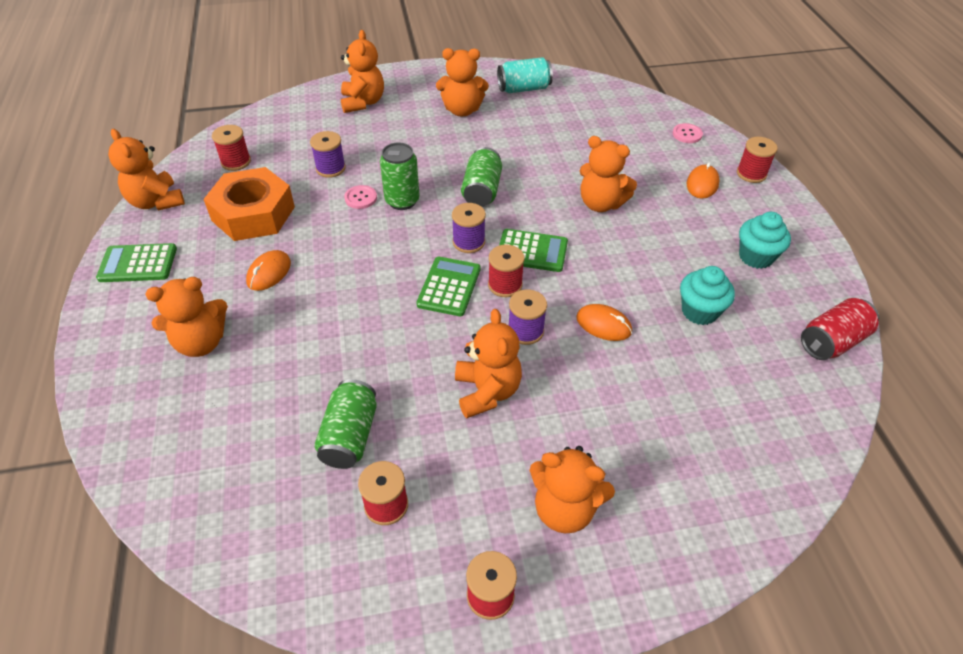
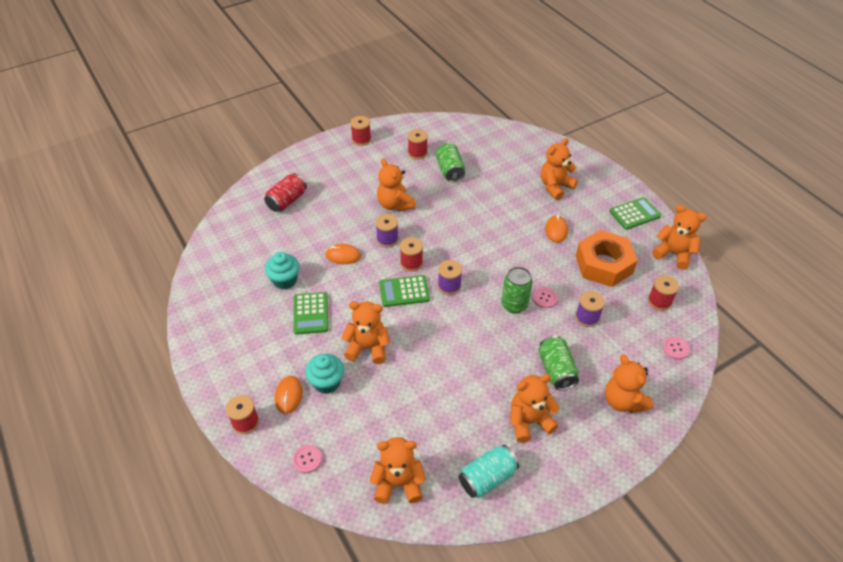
camera: 160 degrees right, 0 degrees up
(270, 123) = (675, 348): none -> pink button
(449, 287) = (444, 252): green calculator -> green calculator (311, 313)
(482, 191) = (462, 332): green can -> green can (556, 370)
(564, 508) = (340, 171): orange teddy bear -> orange teddy bear (398, 483)
(756, 257) = (246, 333): turquoise cupcake -> turquoise cupcake (327, 382)
(832, 341) = (201, 284): red can -> red can (287, 201)

